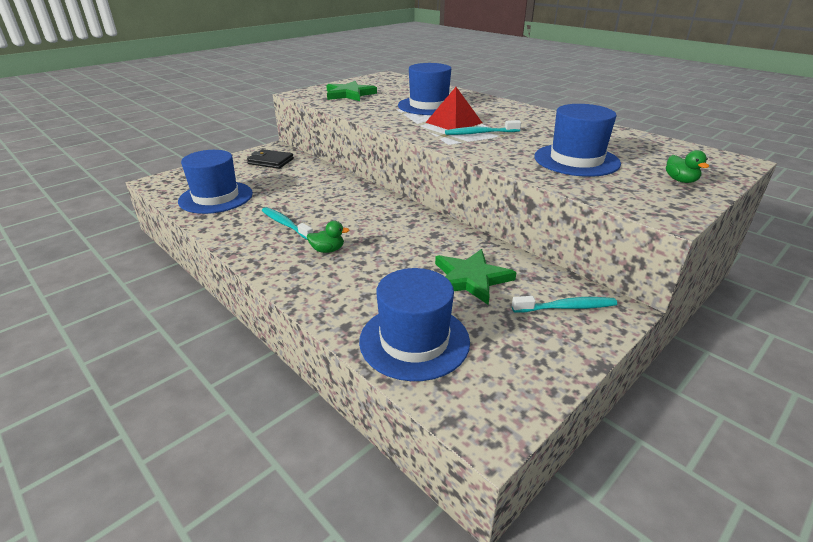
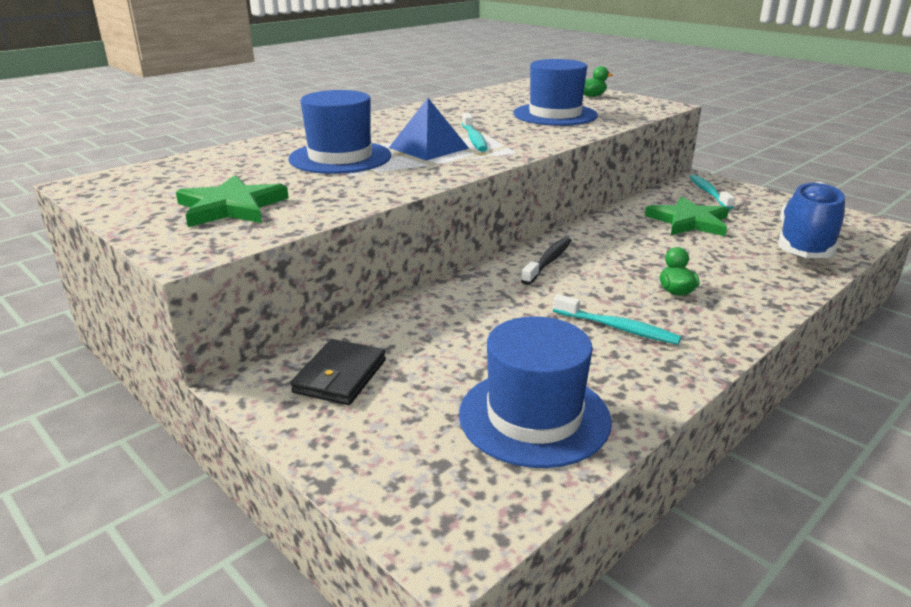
camera: 90 degrees left, 5 degrees down
(285, 224) = (618, 328): turquoise toothbrush -> turquoise toothbrush turned 105 degrees counterclockwise
(383, 209) = (548, 261): none -> black toothbrush
(414, 341) = (805, 245): blue hat -> blue shoe
(454, 122) = (428, 148): red pyramid -> blue pyramid

